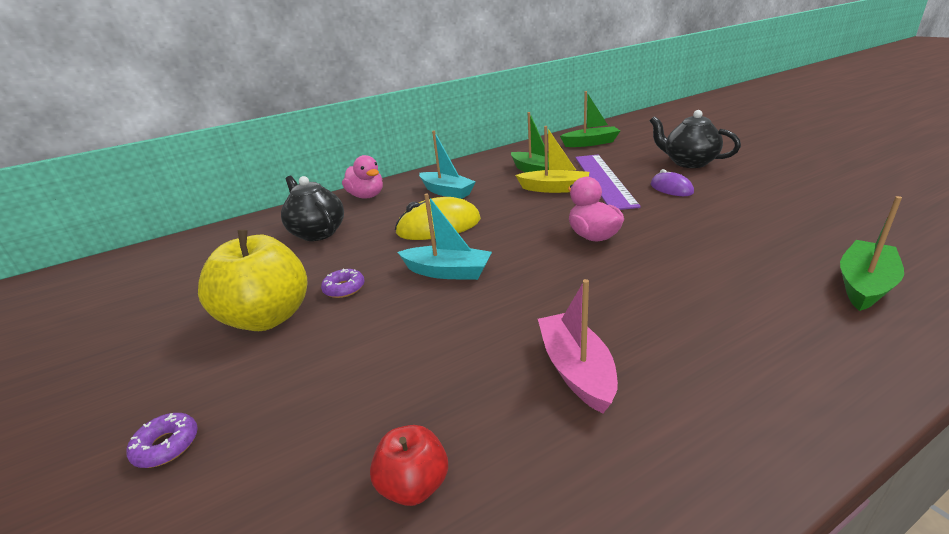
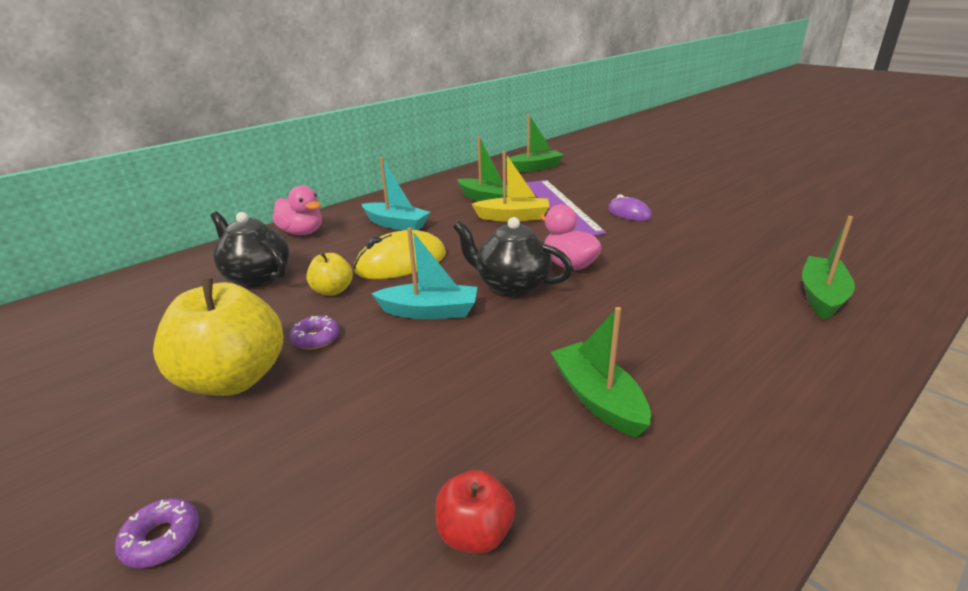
camera: 15 degrees left, 0 degrees up
(373, 248) = (332, 291): none -> yellow apple
(576, 370) = (598, 399): pink boat -> green boat
(689, 163) = (637, 187): black teapot -> black teapot (511, 286)

